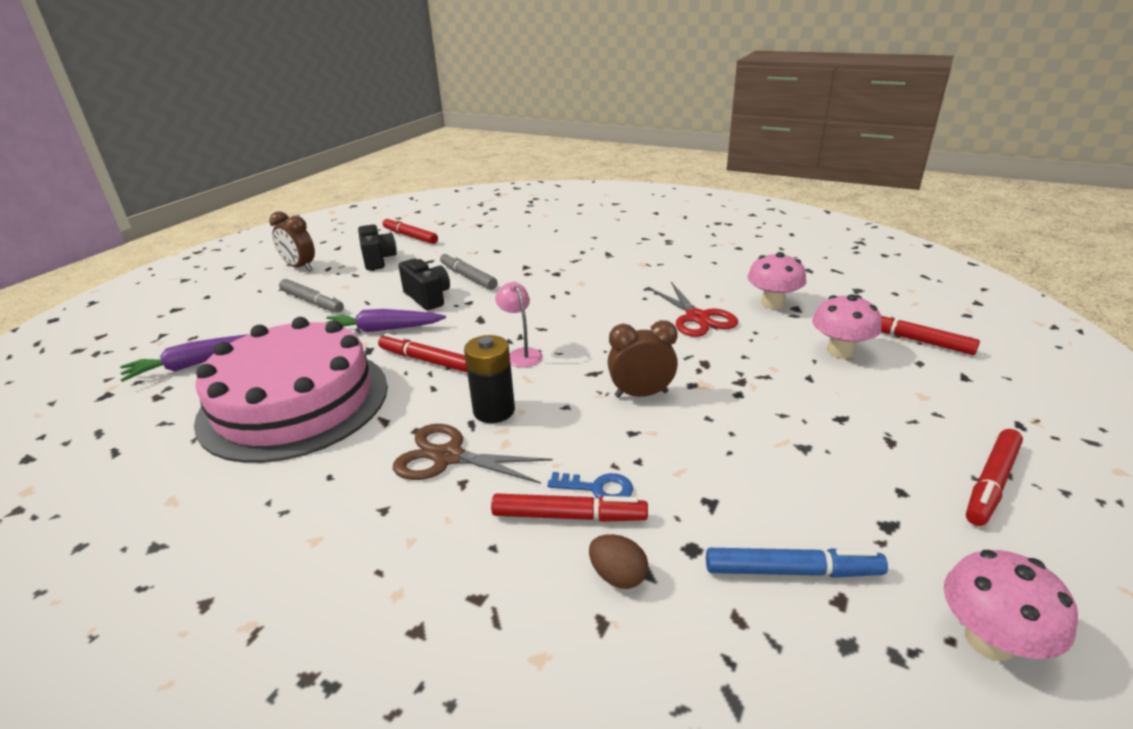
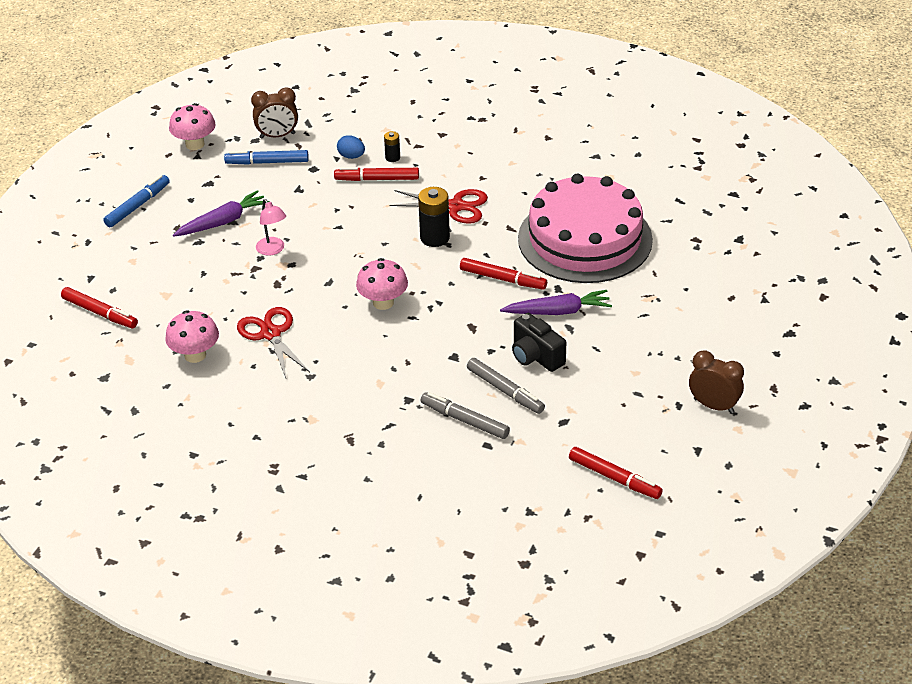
camera: 175 degrees right, 10 degrees up
(194, 364) = (697, 269): purple carrot -> purple carrot (223, 222)
(312, 302) = (653, 346): grey marker -> grey marker (465, 420)
(378, 260) = (627, 423): black camera -> none
(448, 456) = (456, 206): brown scissors -> red scissors
(521, 354) = (425, 288): pink lamp -> pink lamp (273, 250)
(534, 567) = (392, 157): none -> black battery
(598, 488) = (361, 193): blue key -> none
(618, 576) = (351, 156): brown egg -> blue egg
(641, 394) = (330, 254): brown clock -> brown clock (277, 136)
(840, 351) = (166, 299): pink mushroom -> pink mushroom (383, 302)
(991, 483) = (138, 206): red marker -> blue marker

